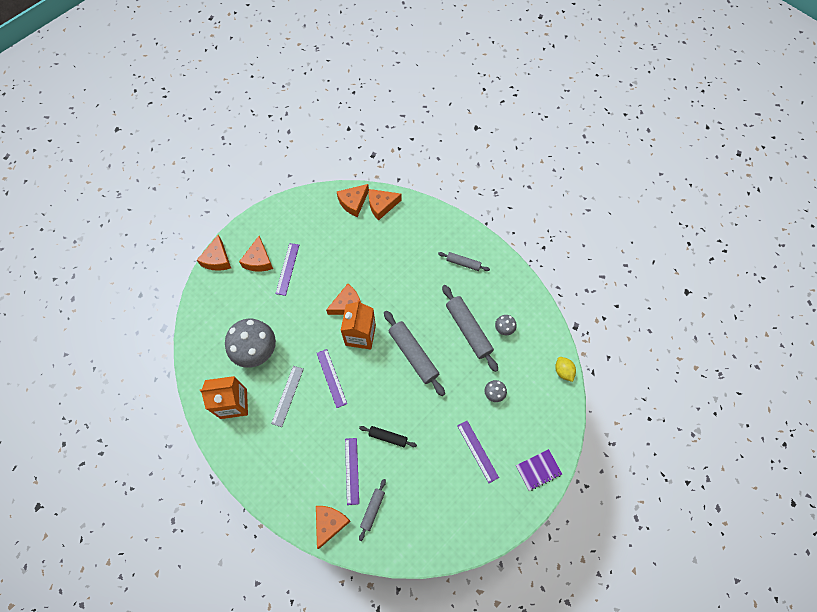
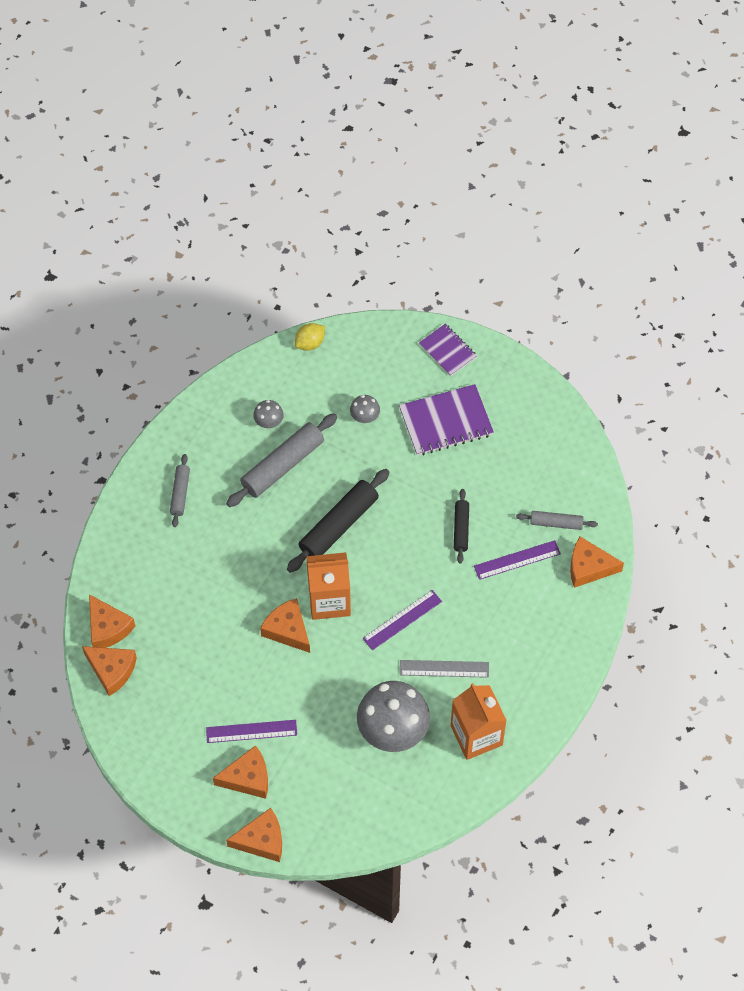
camera: 105 degrees left, 5 degrees down
(413, 354) = (338, 525): grey rolling pin -> black rolling pin
(477, 451) = (446, 422): purple ruler -> purple notebook

